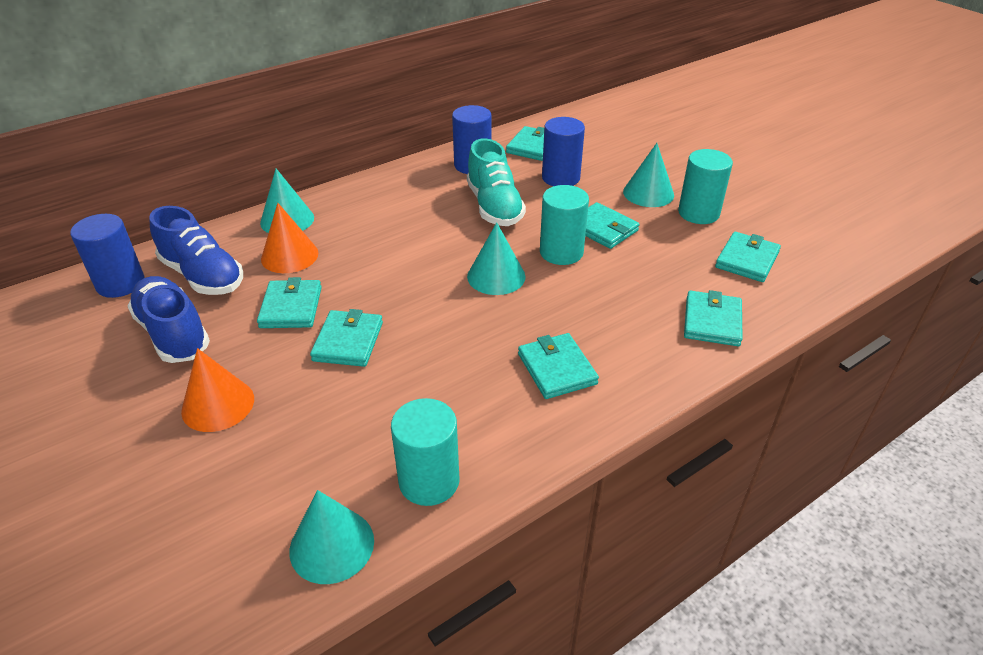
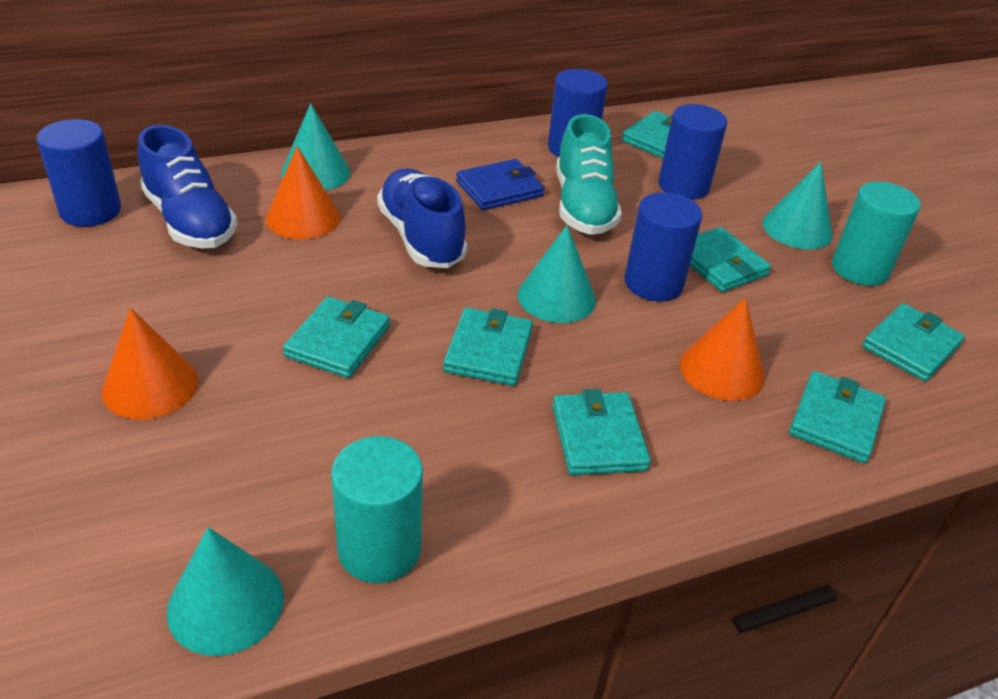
camera: 10 degrees right, 0 degrees up
(173, 333) = (130, 285): blue shoe -> blue shoe (421, 237)
(291, 307) = (282, 282): turquoise wallet -> turquoise wallet (488, 351)
(429, 205) = (499, 189): none -> blue wallet
(561, 252) = (653, 283): turquoise cylinder -> blue cylinder
(626, 303) = (722, 370): none -> orange cone

